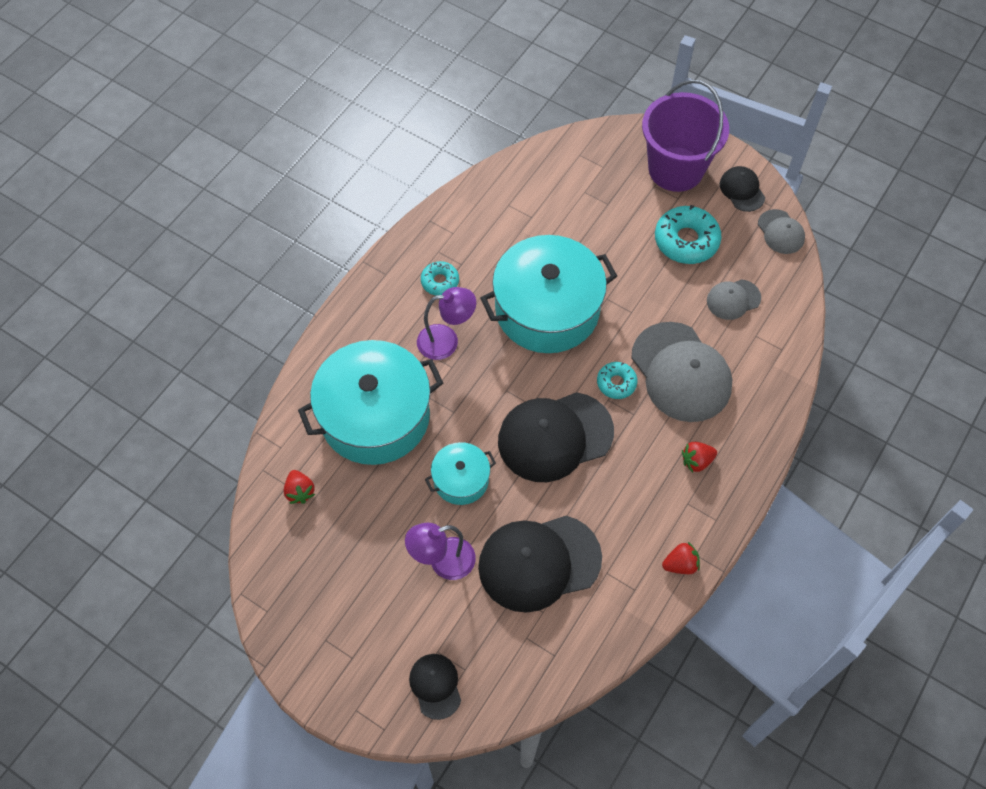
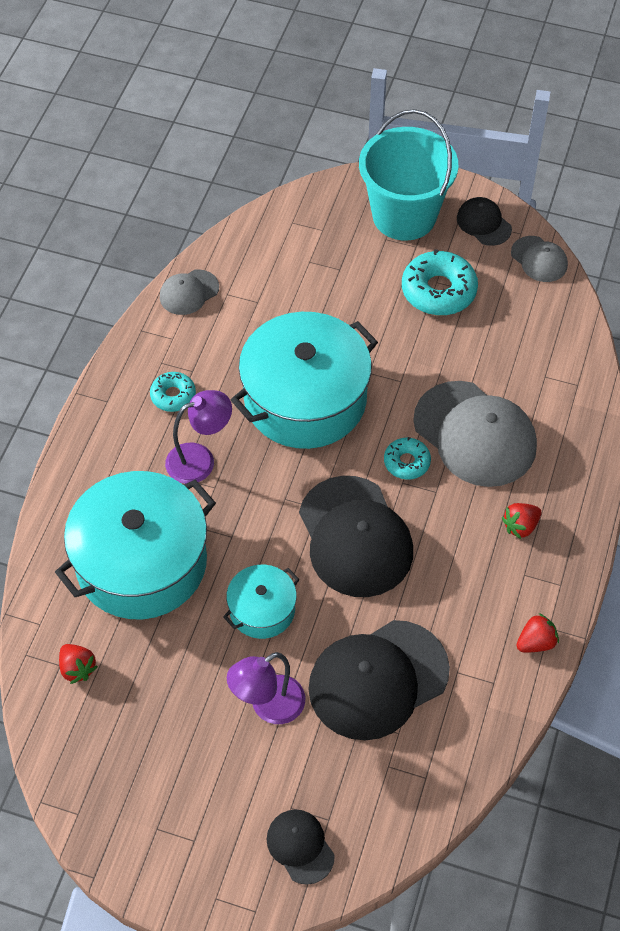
camera: 15 degrees left, 5 degrees down
(555, 437) = (355, 537): black cap -> black cap turned 75 degrees counterclockwise
(675, 169) = (404, 216): purple bucket -> turquoise bucket
(733, 299) = (509, 343): grey cap -> grey cap (189, 292)

